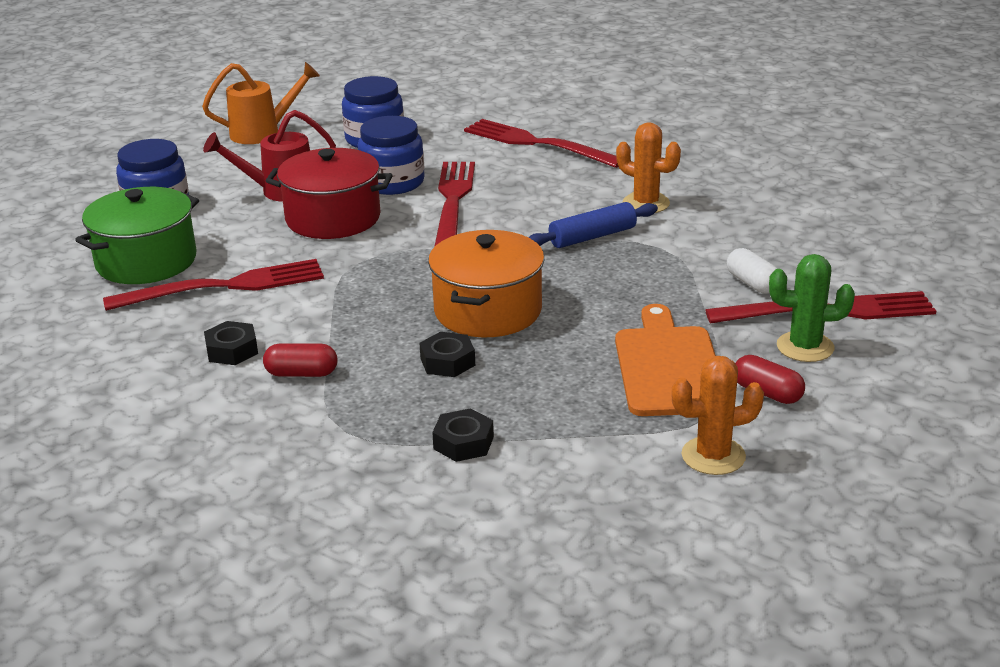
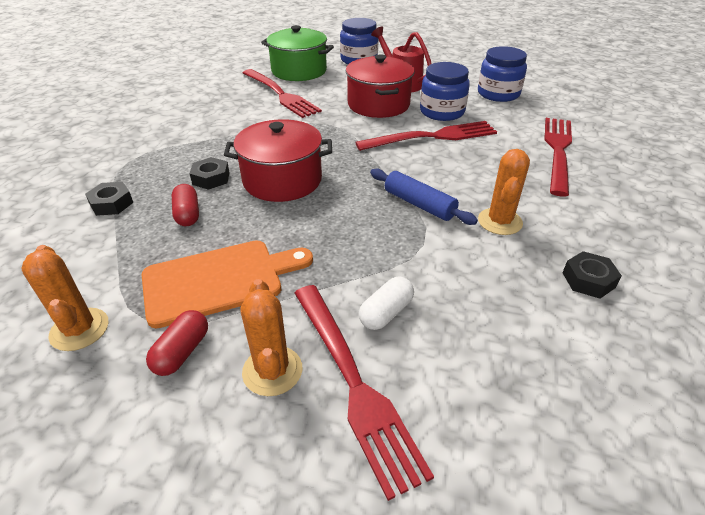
camera: 70 degrees right, 10 degrees up
(232, 350) = (212, 111): black nut -> black nut (588, 280)
(262, 133) = (471, 63): orange watering can -> none
(301, 373) = (190, 135): red capsule -> red capsule (188, 214)
(488, 311) = (282, 180): orange pot -> red pot
(805, 347) = (272, 371): green cactus -> orange cactus

